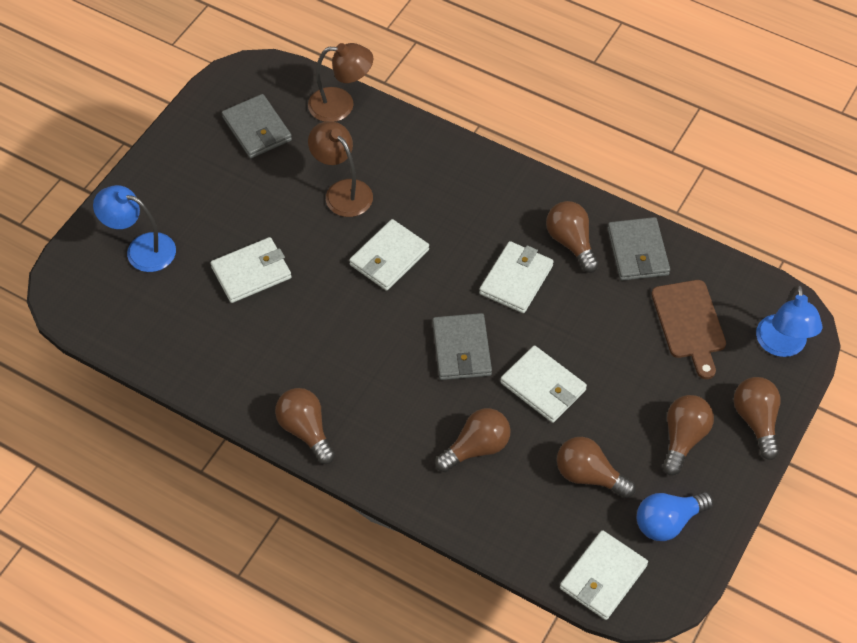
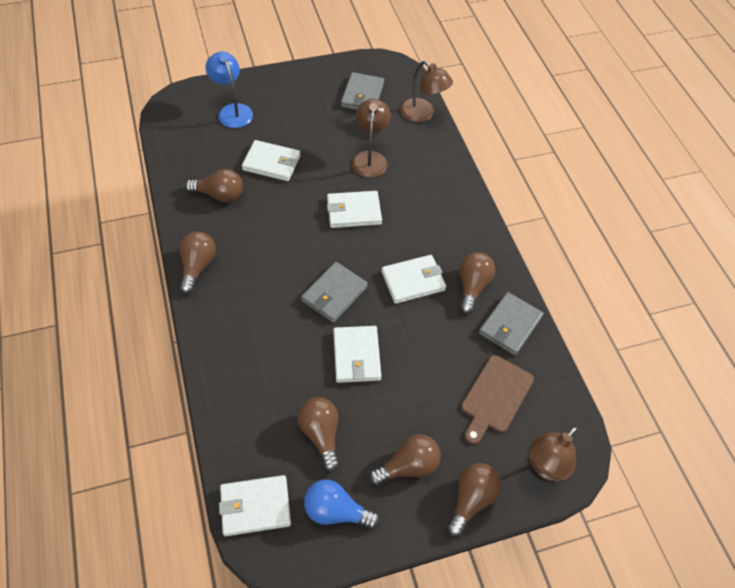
camera: 40 degrees right, 0 degrees up
(476, 448) = (275, 357): brown light bulb -> brown light bulb (220, 195)
(782, 346) = (545, 466): blue lamp -> brown lamp

